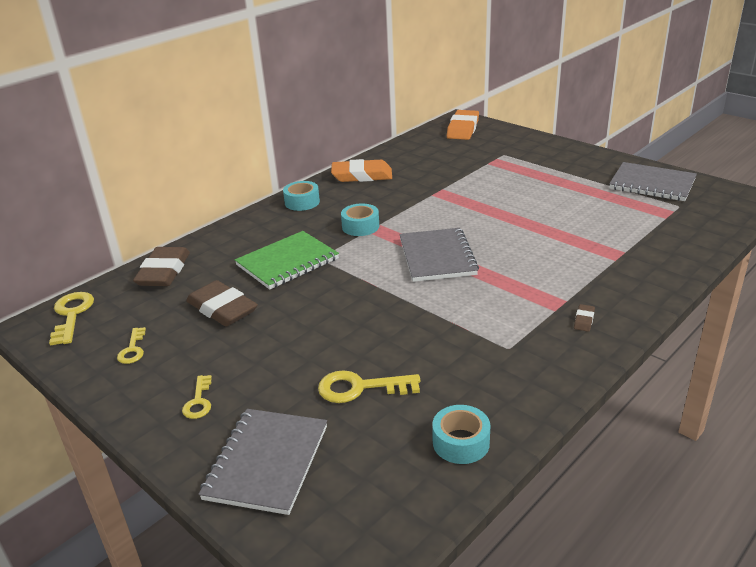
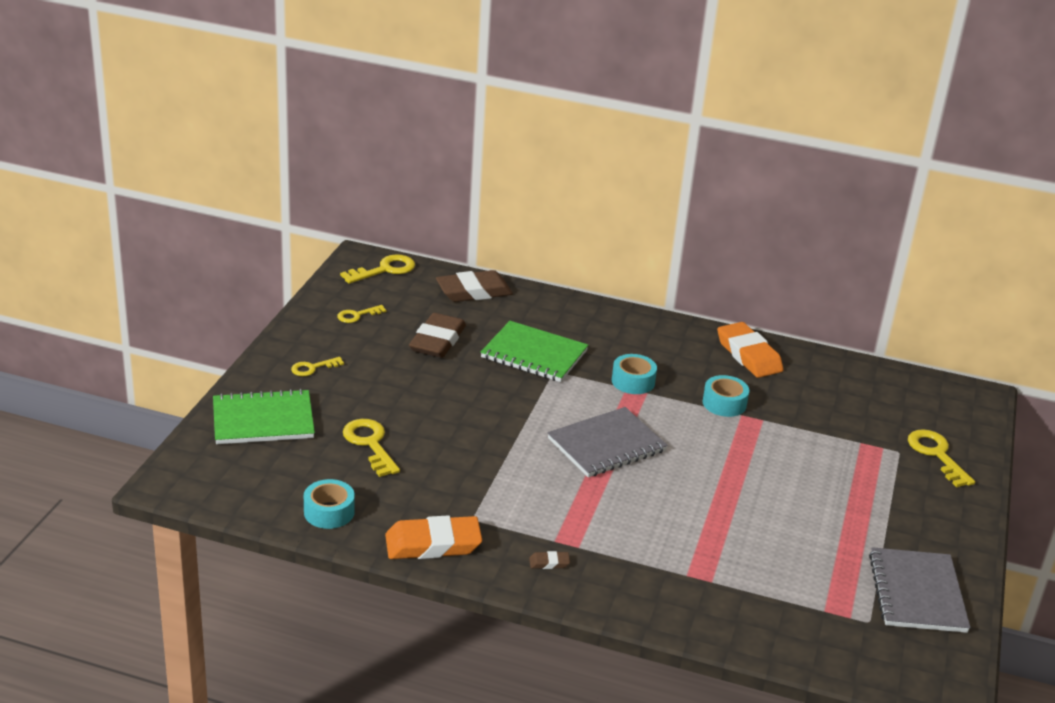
camera: 60 degrees right, 0 degrees up
(266, 462) = (263, 420): grey notebook -> green notebook
(302, 202) = (656, 331): turquoise tape -> turquoise tape (724, 403)
(463, 129) = (949, 404): orange eraser -> orange eraser (433, 544)
(513, 145) = (936, 455): none -> yellow key

